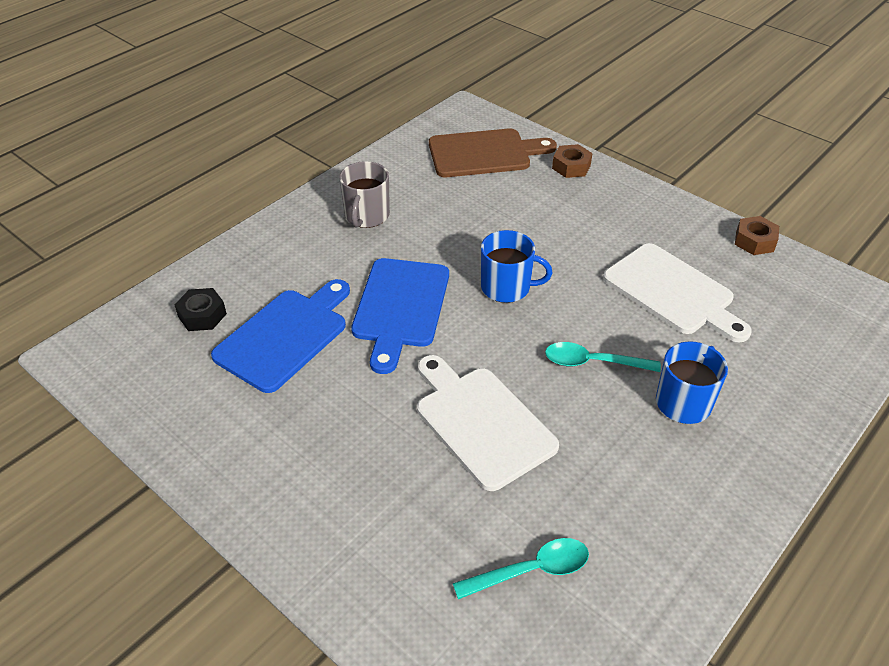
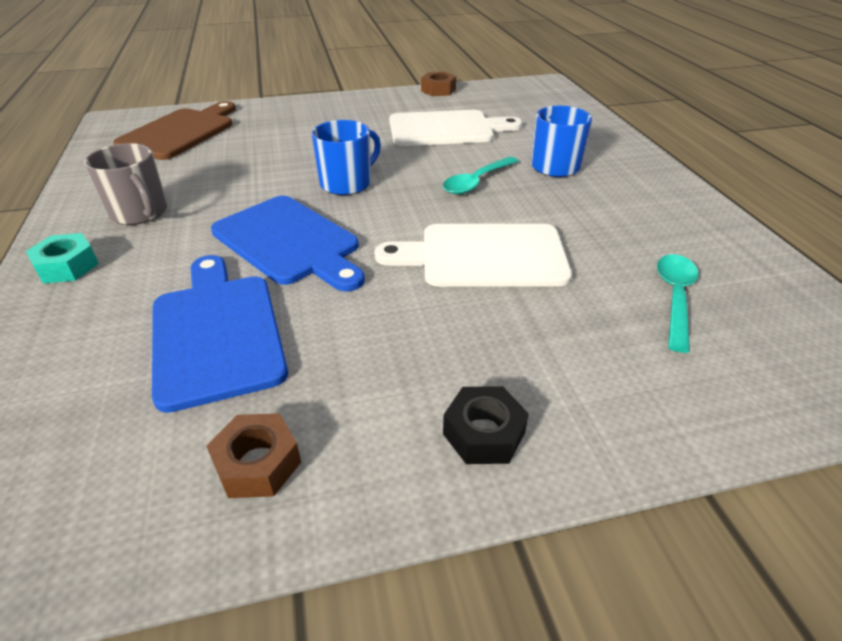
camera: 55 degrees left, 5 degrees down
(202, 315) = (75, 391): black nut -> black nut (483, 433)
(289, 231) = (67, 266): none -> turquoise nut
(571, 167) = (264, 110): brown nut -> brown nut (257, 463)

